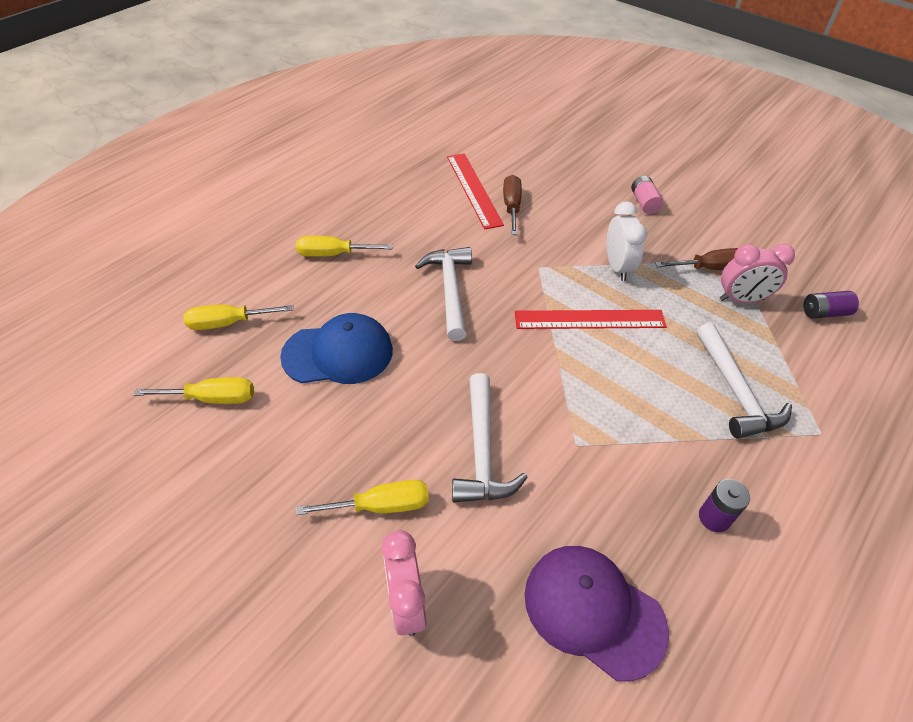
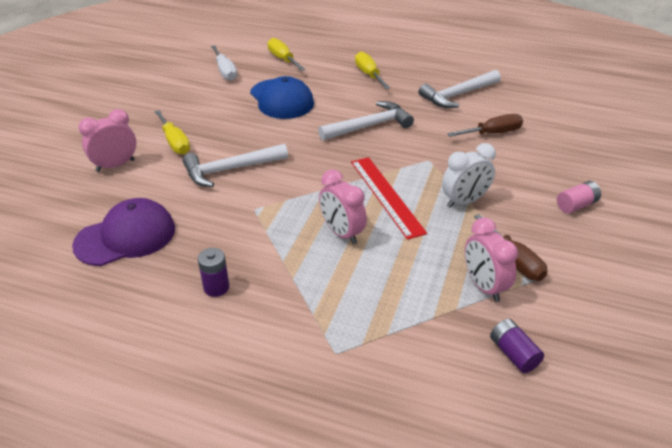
camera: 70 degrees right, 10 degrees down
(213, 398) = (225, 71): yellow screwdriver -> white screwdriver
(474, 189) = (496, 111): red ruler -> none
(593, 611) = (126, 236): purple cap -> purple cap turned 45 degrees clockwise
(643, 375) = (342, 233): none -> pink clock
(735, 391) = (356, 290): white hammer -> white hammer (458, 95)

